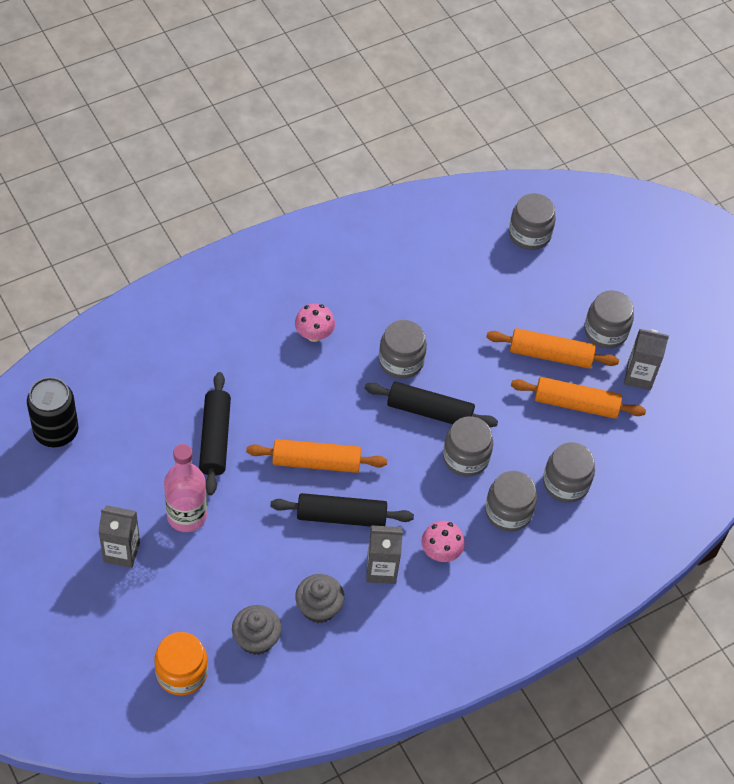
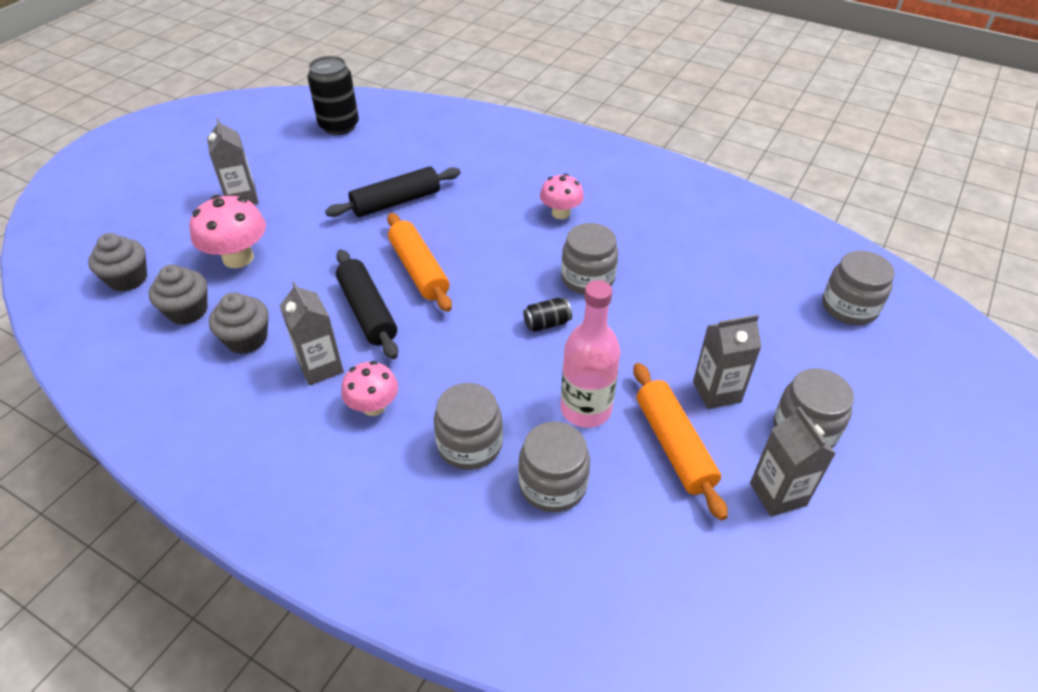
camera: 65 degrees right, 10 degrees down
(182, 673) = (128, 279): orange jar -> grey cupcake
(187, 516) = (302, 218): pink bottle -> pink bottle (586, 409)
(210, 582) = (238, 258): none -> pink mushroom
(429, 411) = (547, 323): black rolling pin -> black can
(465, 457) = (513, 376): grey jar -> none
(550, 355) = (716, 392): orange rolling pin -> grey carton

